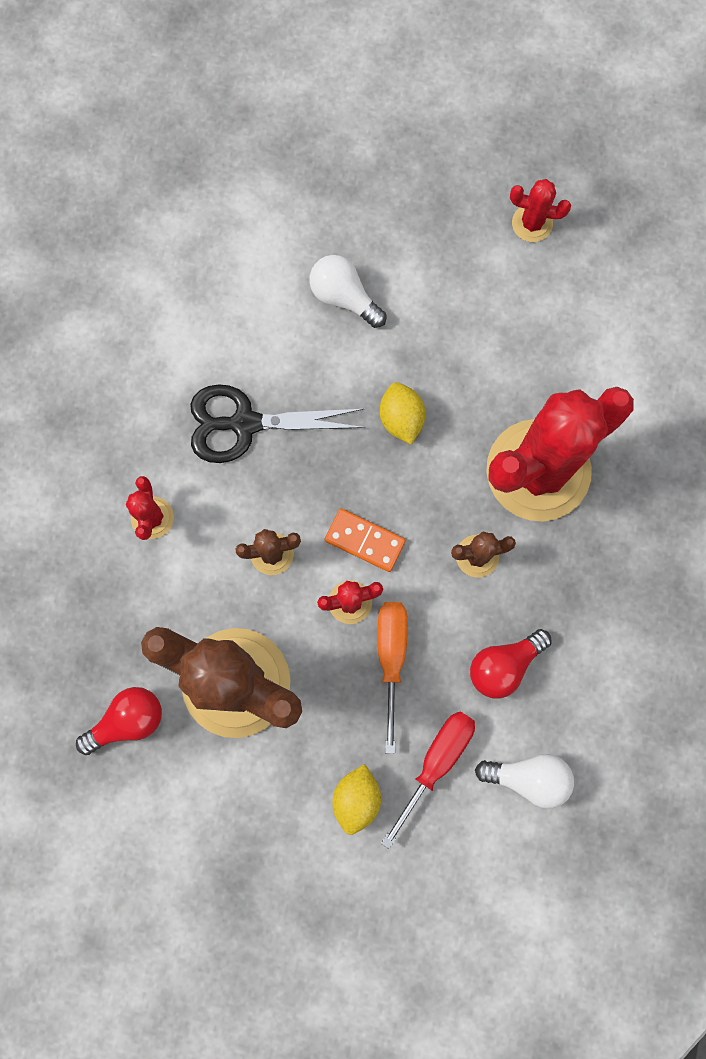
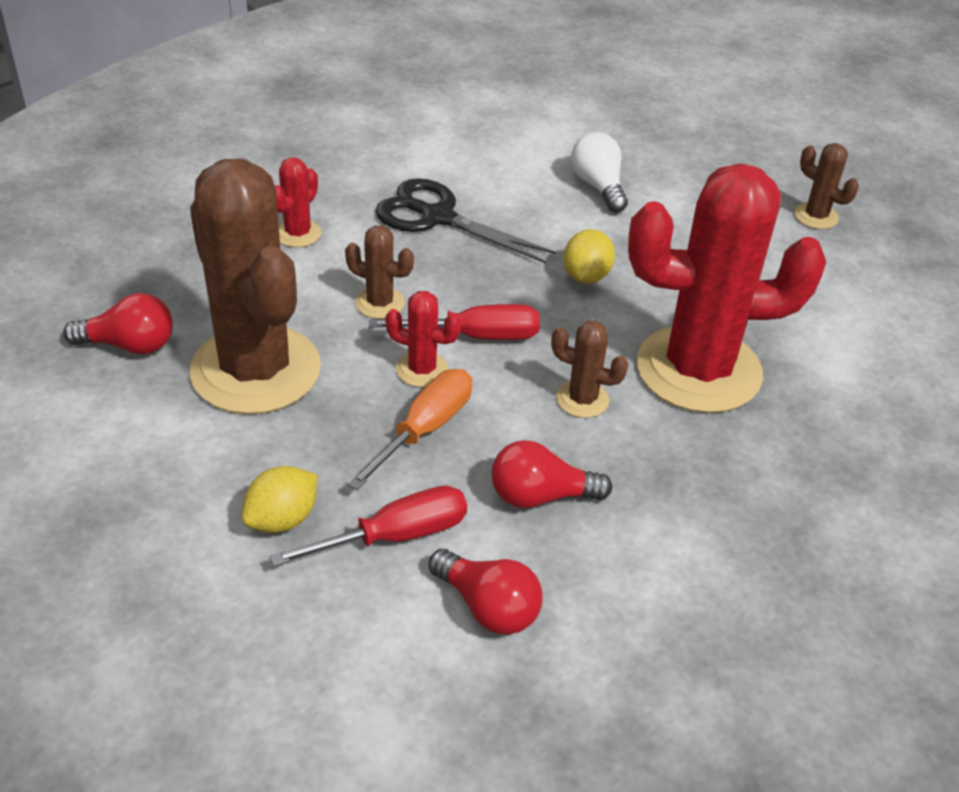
camera: 30 degrees right, 35 degrees down
(364, 541) = (476, 336): orange domino -> red screwdriver
(528, 777) = (488, 607): white light bulb -> red light bulb
(532, 223) = (816, 216): red cactus -> brown cactus

